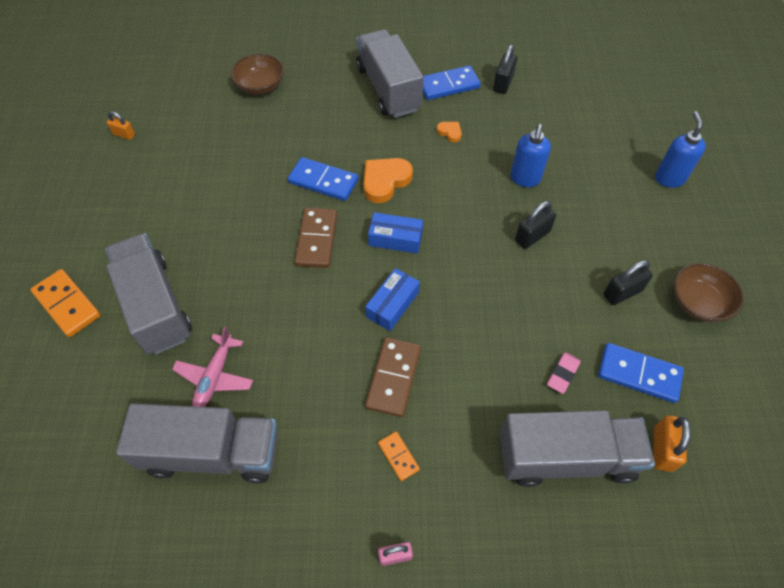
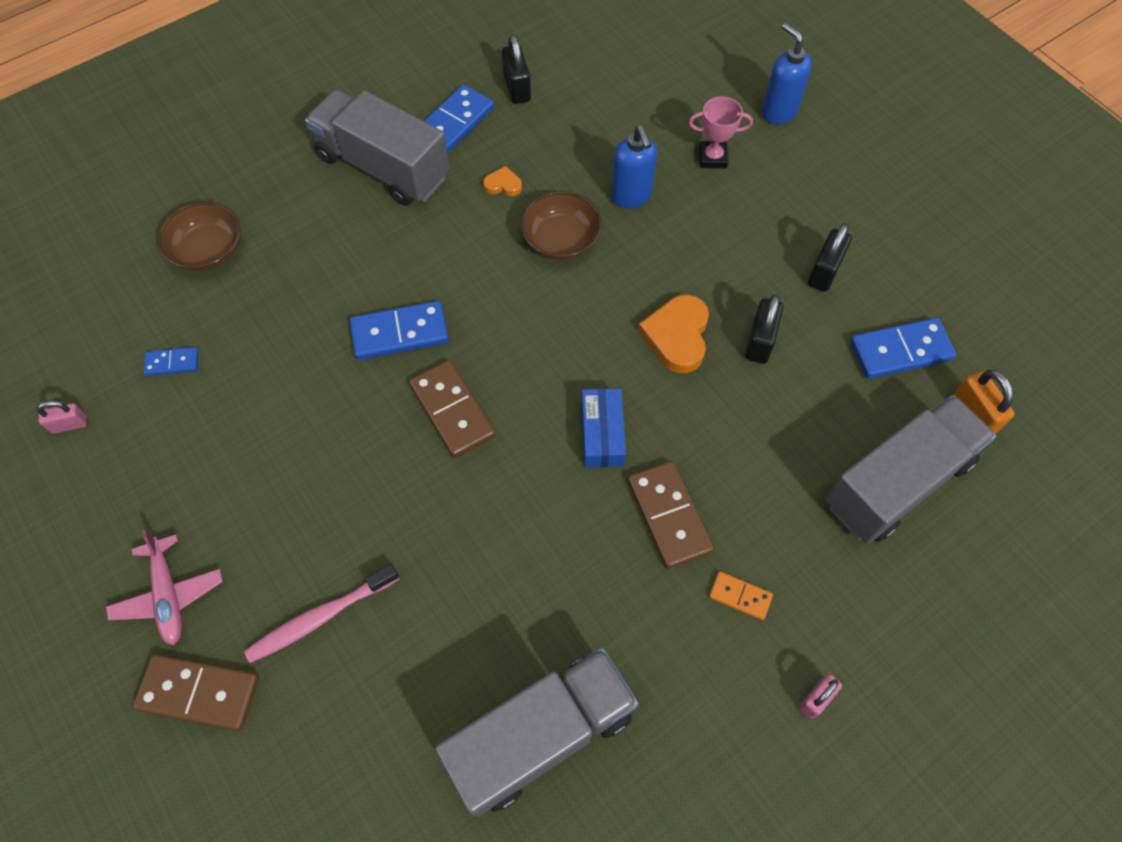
camera: 35 degrees left, 5 degrees up
(67, 304) = (199, 692): orange domino -> brown domino
(124, 134) = (69, 424): orange padlock -> pink padlock
(155, 306) = (320, 617): grey truck -> pink toothbrush
(196, 132) = (172, 362): none -> blue domino
(215, 376) = (469, 650): pink plane -> pink plane (169, 595)
(385, 181) = (475, 290): orange heart -> orange heart (677, 336)
(395, 239) = (543, 354): blue box -> none
(532, 236) = (689, 261): black padlock -> black padlock (760, 342)
(562, 374) = (831, 398): pink eraser -> none
(599, 183) = (713, 158): none -> pink trophy
(698, 302) = (901, 238): brown bowl -> brown bowl (561, 240)

